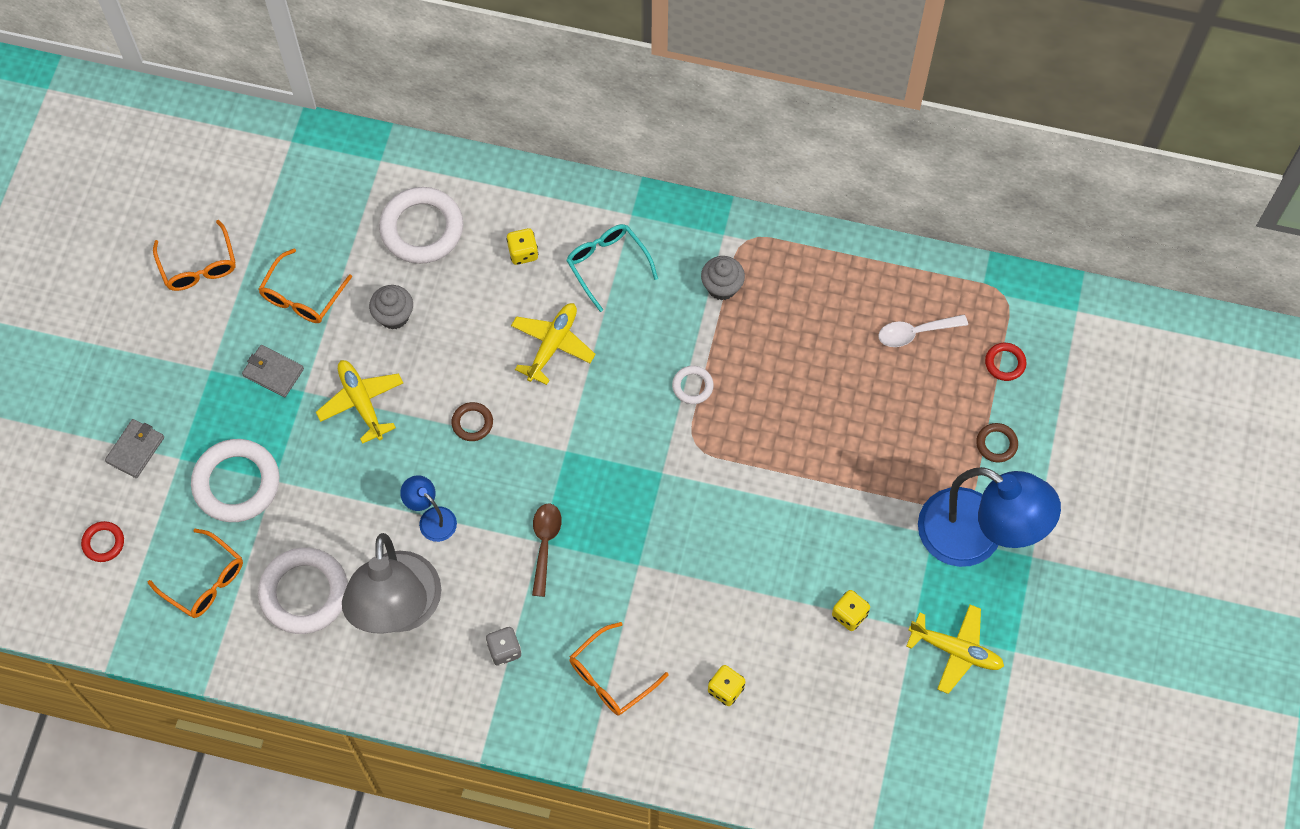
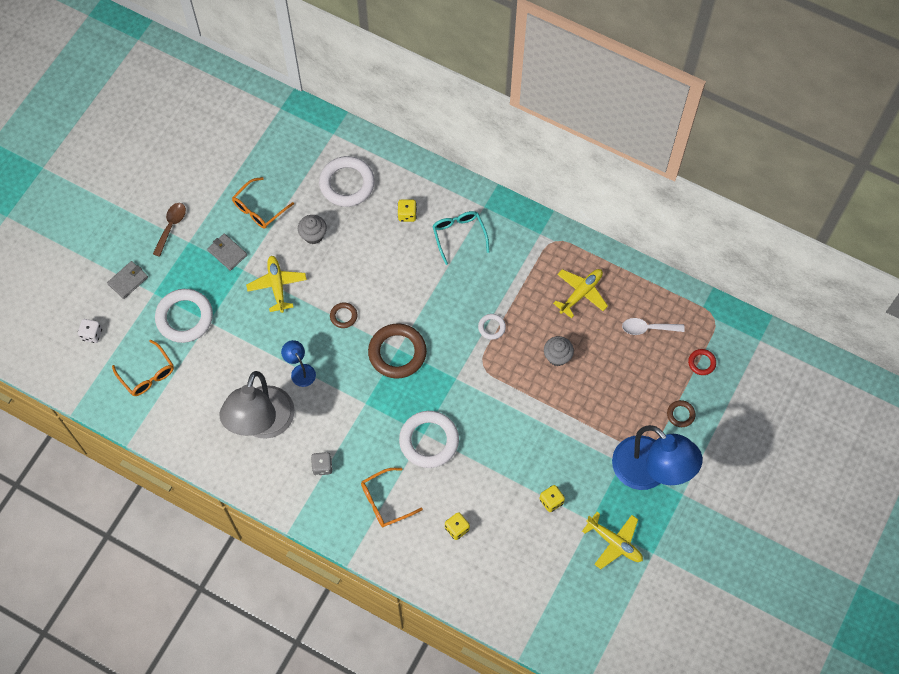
camera: 15 degrees right, 0 degrees up
(103, 543) = (92, 334): red ring -> white dice
(198, 266) = (200, 174): orange glasses -> none
(304, 593) = (207, 398): white ring -> white ring (429, 441)
(545, 544) = (367, 405): brown spoon -> brown spoon (171, 226)
(552, 345) = (409, 278): yellow plane -> yellow plane (581, 293)
(566, 457) = (397, 353): none -> brown ring
(722, 287) = (529, 267): grey cupcake -> grey cupcake (557, 356)

